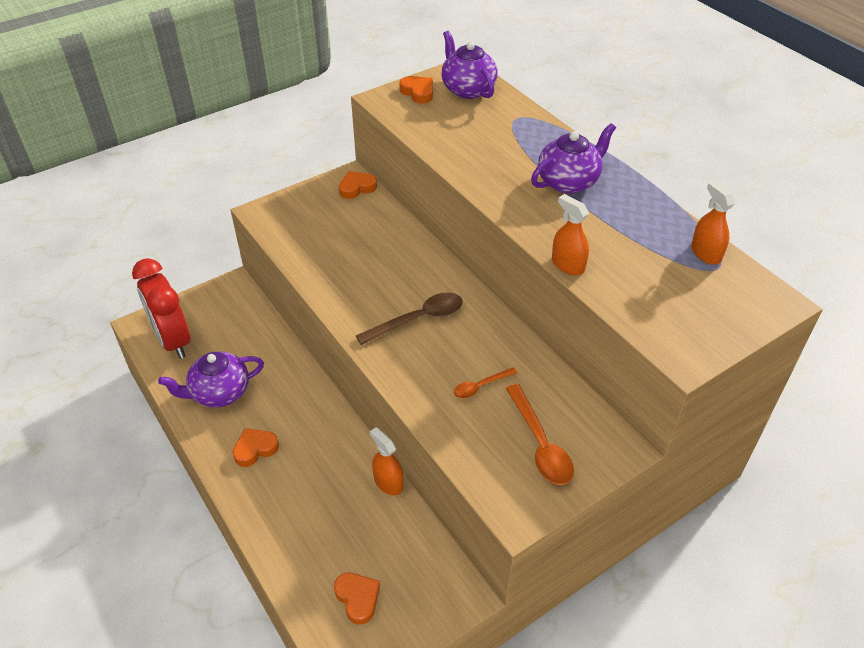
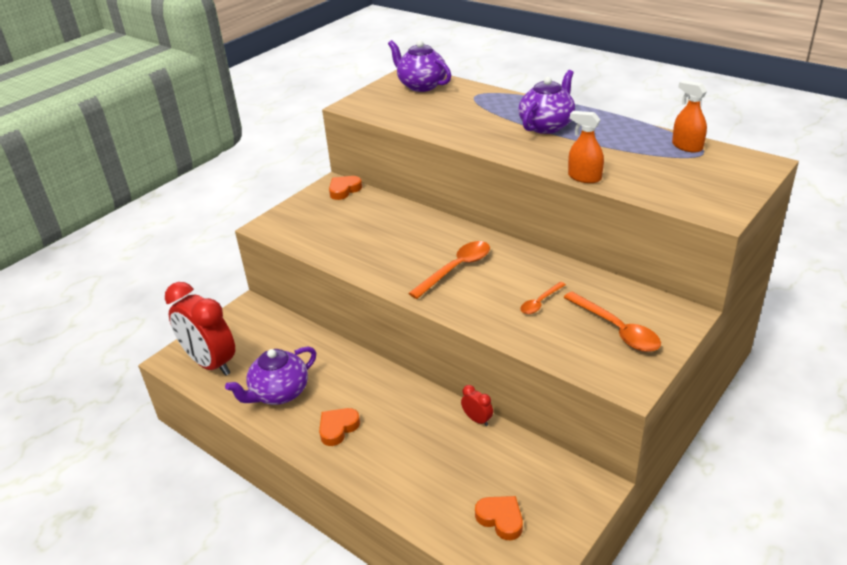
camera: 15 degrees left, 10 degrees down
(388, 482) = (477, 419): orange spray bottle -> red clock
(418, 92) = (380, 95): orange heart -> none
(418, 319) = (456, 269): brown spoon -> orange spoon

